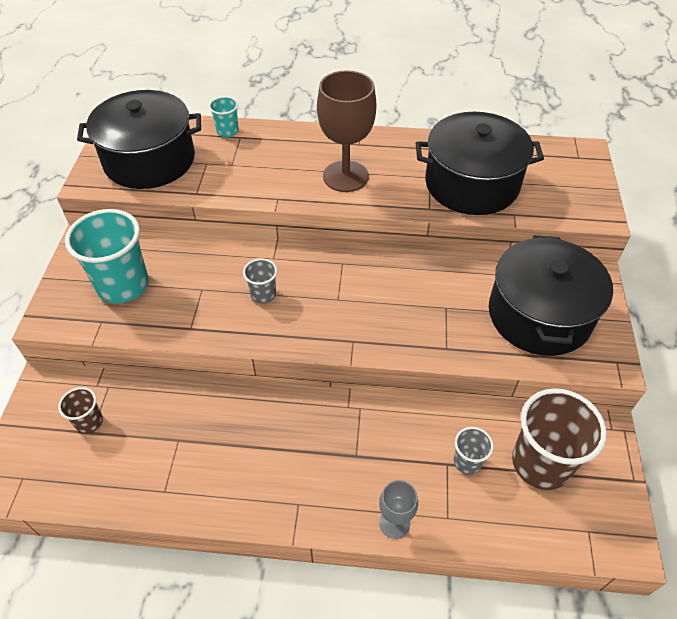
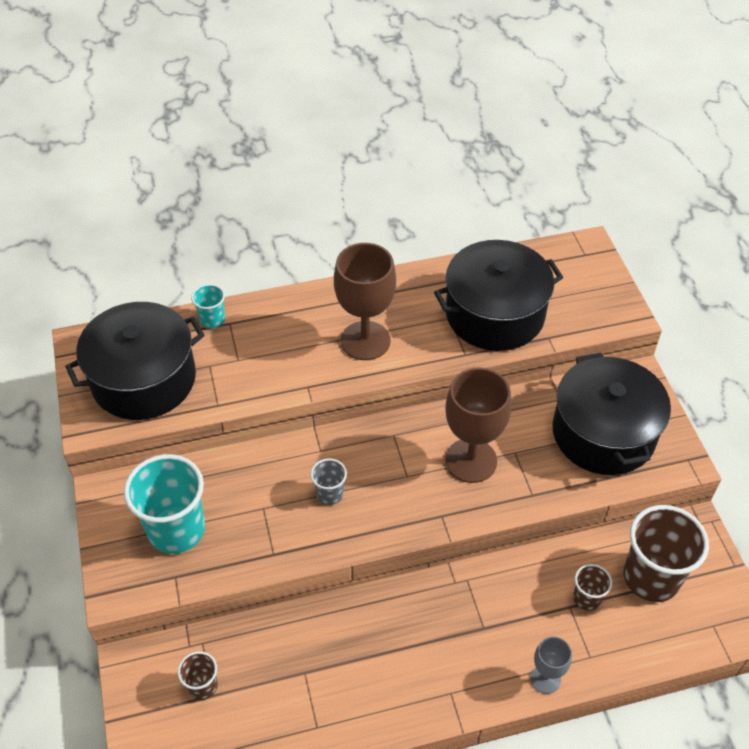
camera: 20 degrees left, 0 degrees up
(402, 303) = (471, 460): none -> brown goblet
(467, 461) = (586, 598): grey cup -> brown cup

